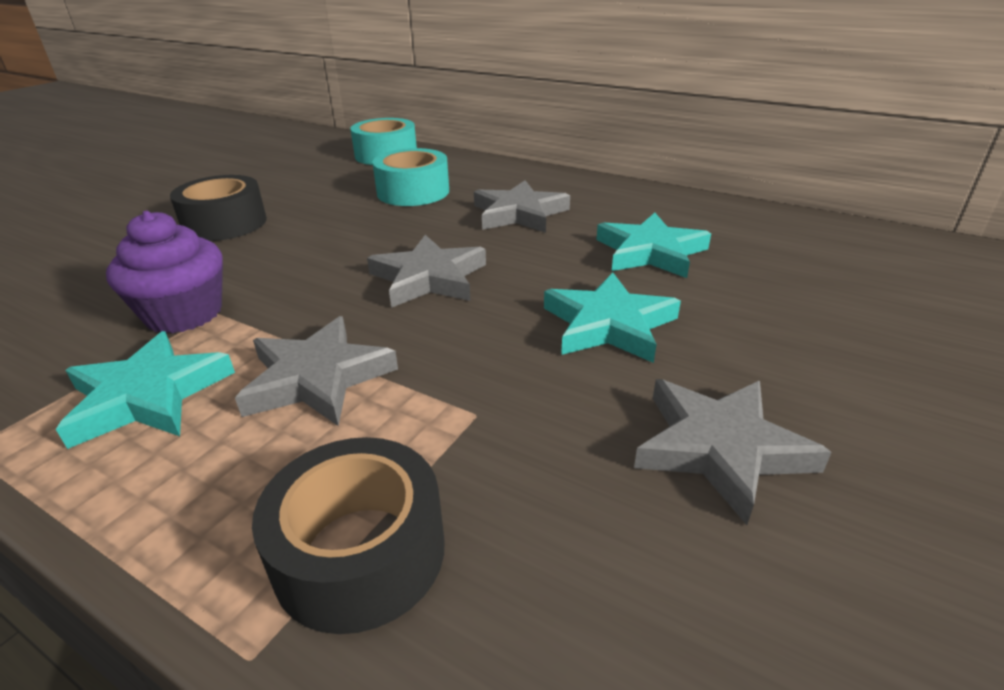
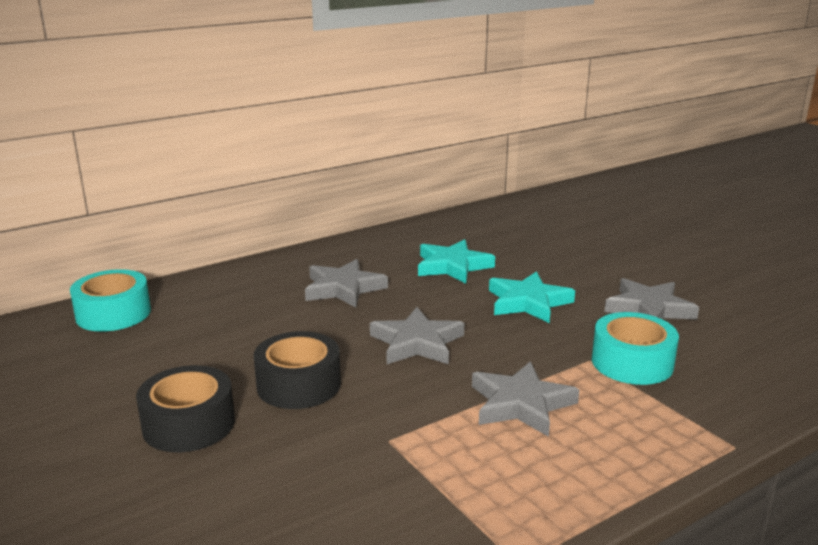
camera: 65 degrees left, 10 degrees down
(148, 396) = (498, 475): turquoise star -> none
(184, 314) = (378, 456): purple cupcake -> none
(360, 552) = (682, 410): black tape -> black tape (298, 385)
(413, 192) = (239, 319): turquoise tape -> turquoise tape (632, 362)

